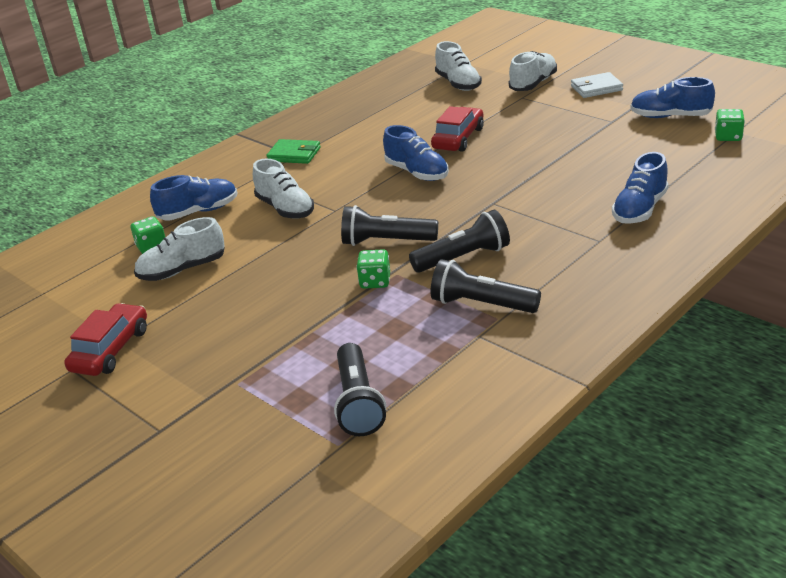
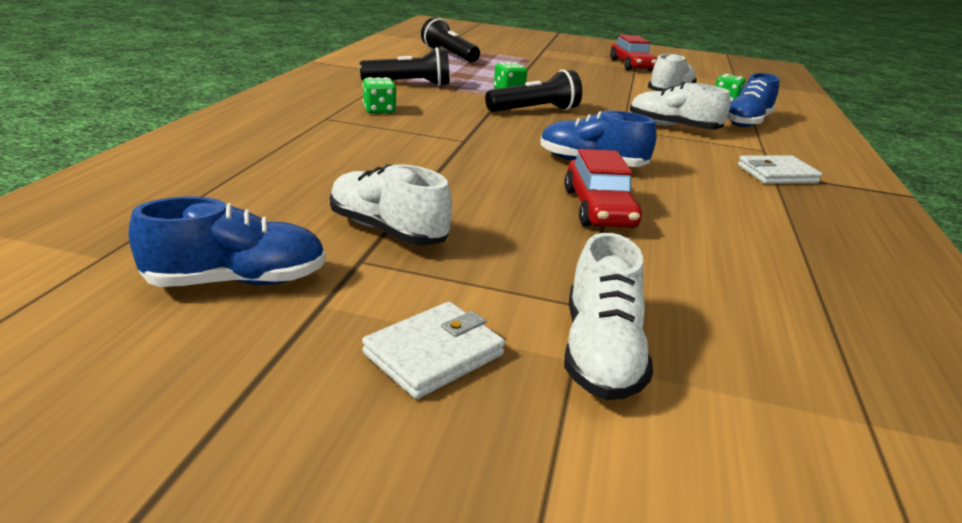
camera: 145 degrees right, 5 degrees down
(294, 154) = (777, 174): green wallet -> white wallet
(458, 83) = (769, 333): white shoe -> white shoe (387, 230)
(463, 257) = (451, 104): black flashlight -> none
(640, 209) = (285, 142): blue shoe -> none
(728, 137) = (124, 244): green dice -> green dice (379, 110)

